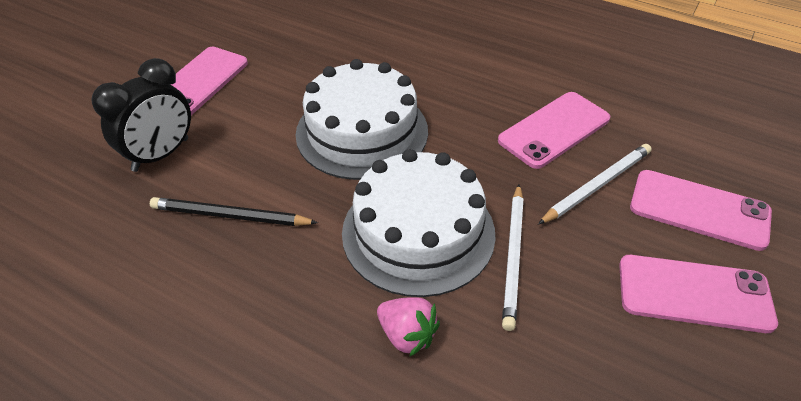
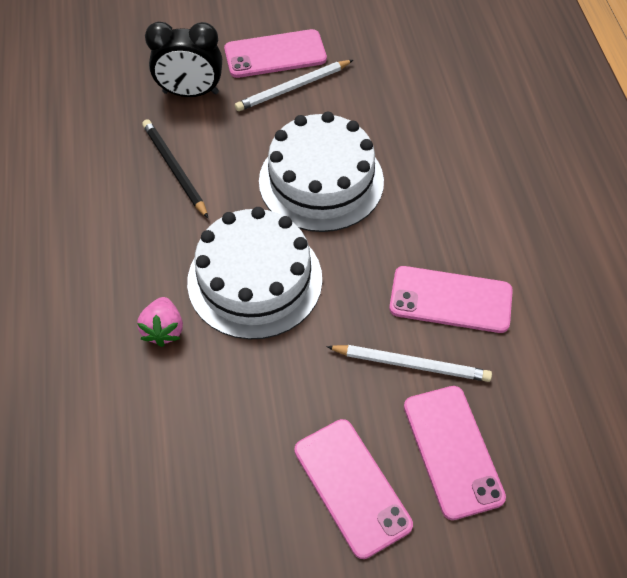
camera: 50 degrees right, 10 degrees up
(513, 256) = (284, 350): white pencil -> white pencil (293, 88)

